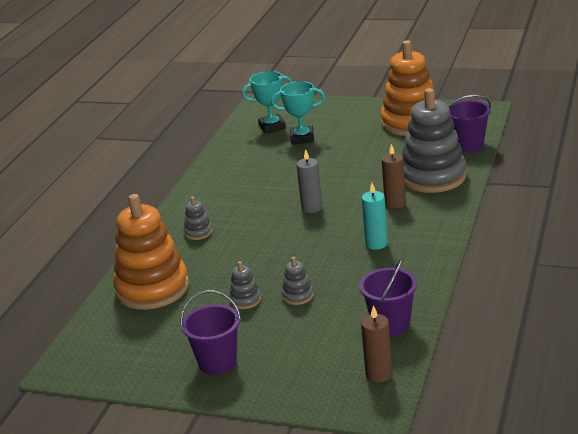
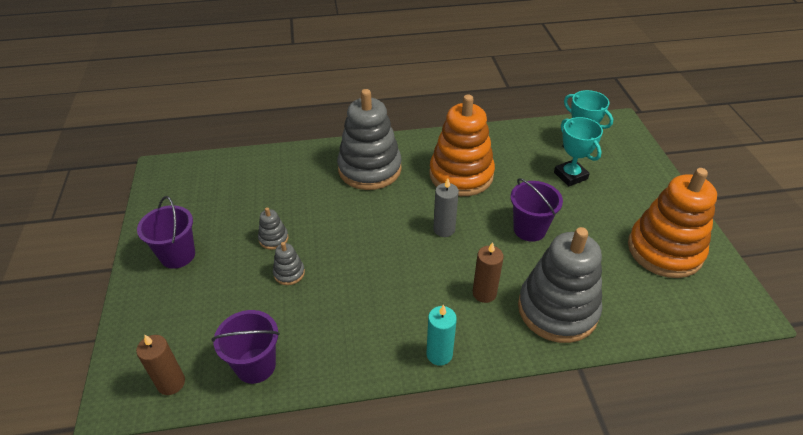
camera: 60 degrees right, 15 degrees up
(152, 288) = (276, 175): orange stacking toy -> orange stacking toy (461, 175)
(198, 232) = (369, 169): grey stacking toy -> grey stacking toy, size x2.42
(376, 244) = (399, 303): turquoise candle -> turquoise candle (439, 354)
(469, 145) = (651, 322): purple bucket -> purple bucket (529, 229)

